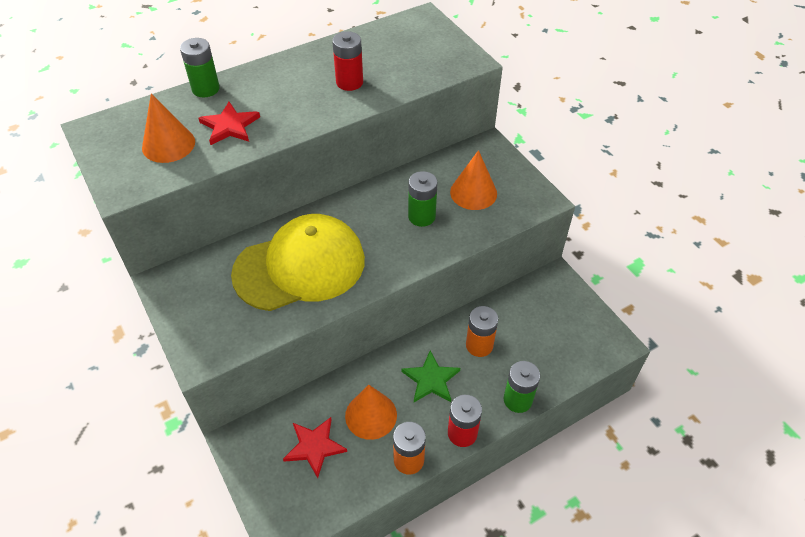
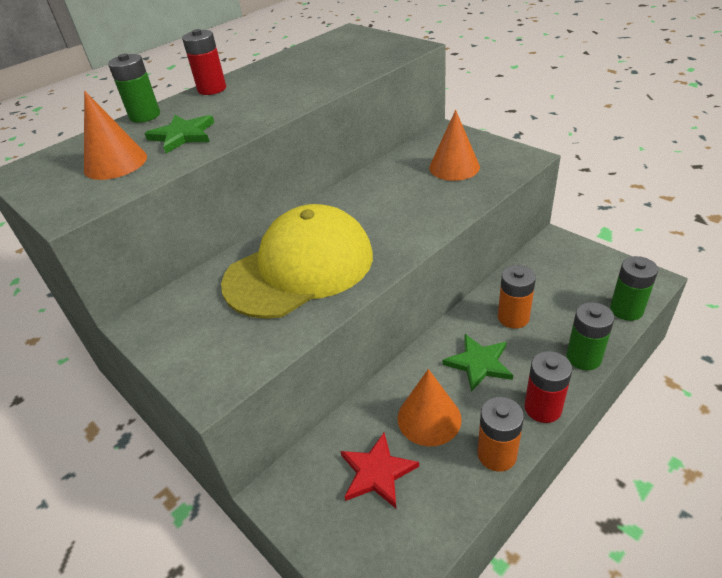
camera: 10 degrees left, 10 degrees down
(230, 126) = (183, 135): red star -> green star
(349, 82) = (299, 81): red battery -> red battery (212, 89)
(421, 216) = (412, 197): green battery -> green battery (626, 310)

